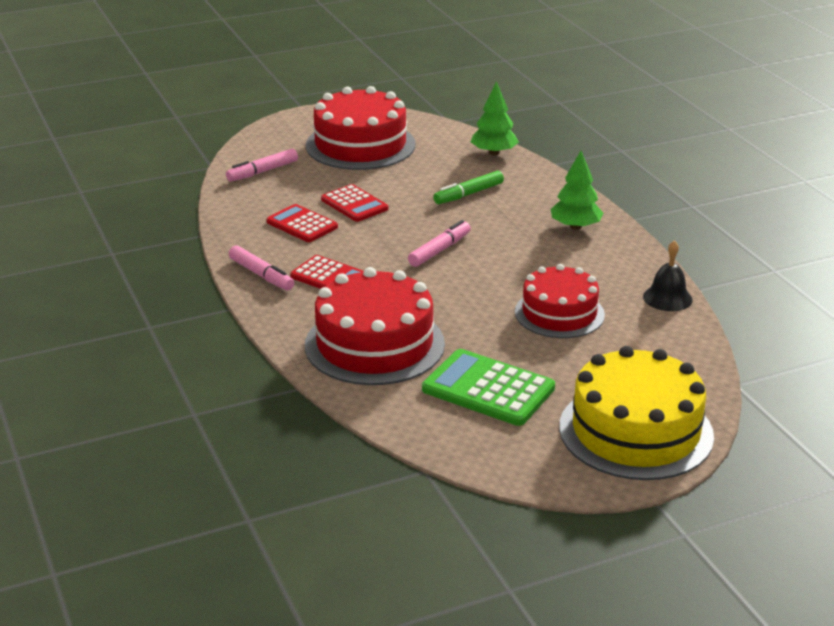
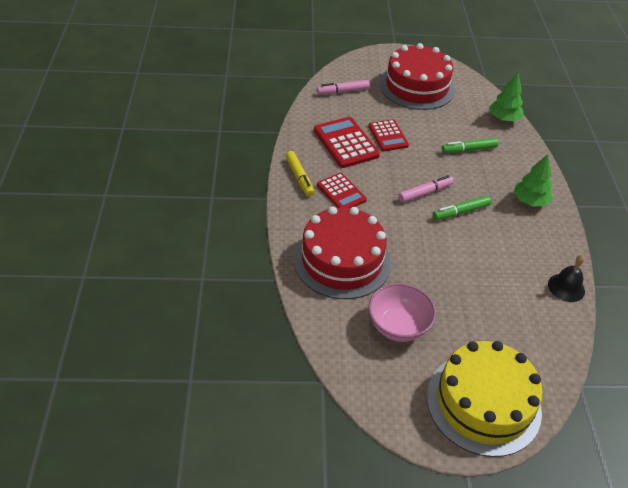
camera: 20 degrees right, 15 degrees up
(261, 275) = (299, 177): pink marker -> yellow marker
(302, 224) = (345, 143): red calculator -> red calculator, size x1.51
(488, 389) = (398, 326): green calculator -> pink bowl
(496, 258) = (460, 212): none -> green marker
(559, 313) = (480, 275): red cake -> none

